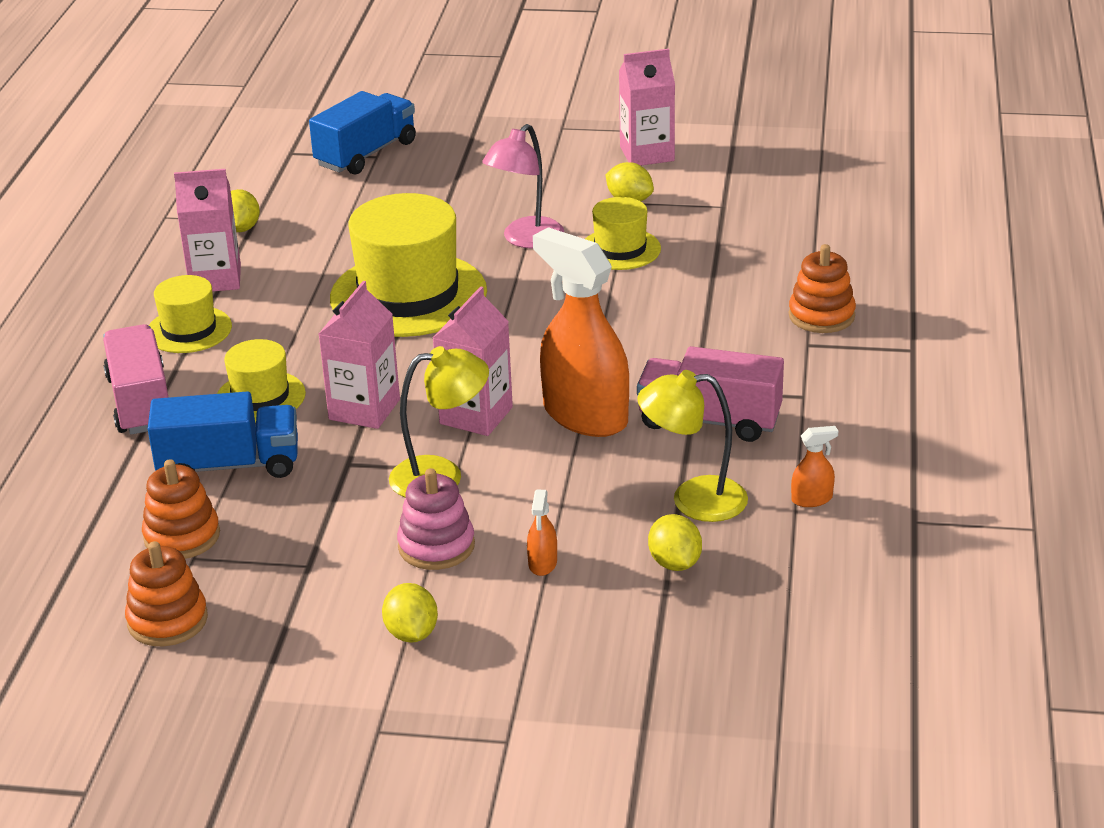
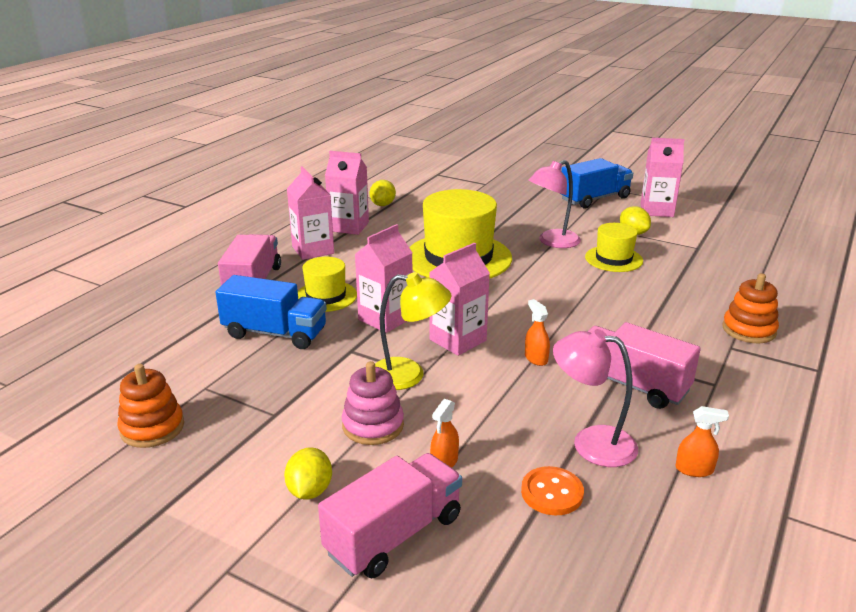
camera: 20 degrees right, 5 degrees down
(182, 536) = (209, 371): orange stacking toy -> none
(189, 330) = (313, 250): yellow hat -> pink carton
(366, 154) = (480, 182): blue truck -> blue truck (594, 199)
(532, 649) = (394, 535): none -> pink truck
(585, 415) = (536, 358): orange spray bottle -> orange spray bottle, size x0.40
(675, 563) = (552, 493): yellow lemon -> orange button
(693, 500) = (591, 443): yellow lamp -> pink lamp

